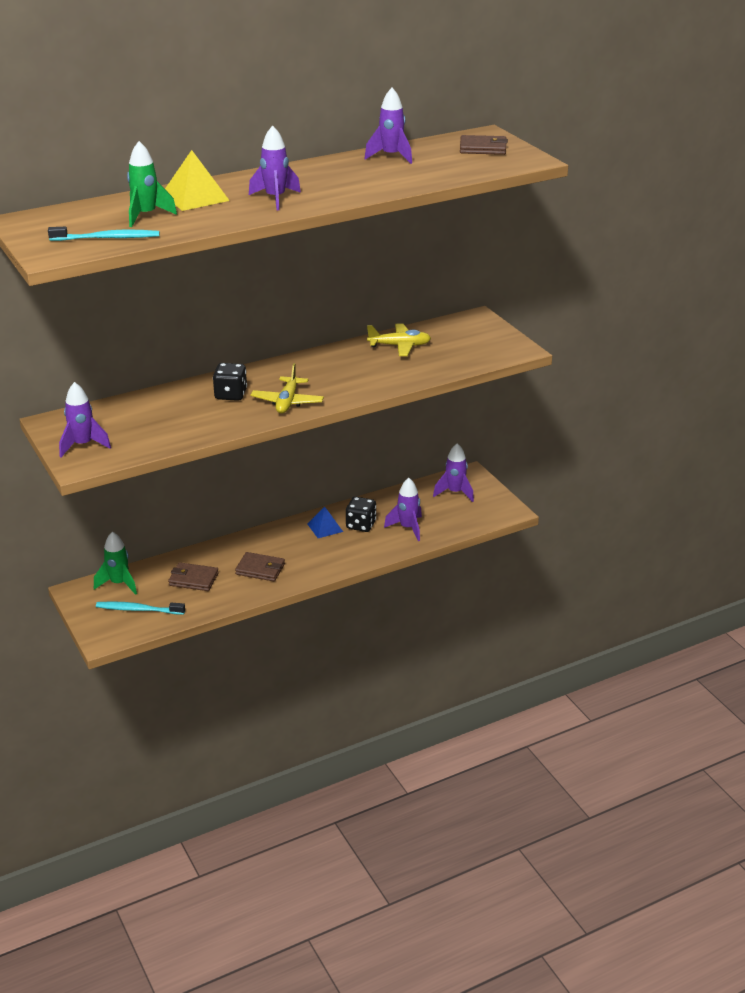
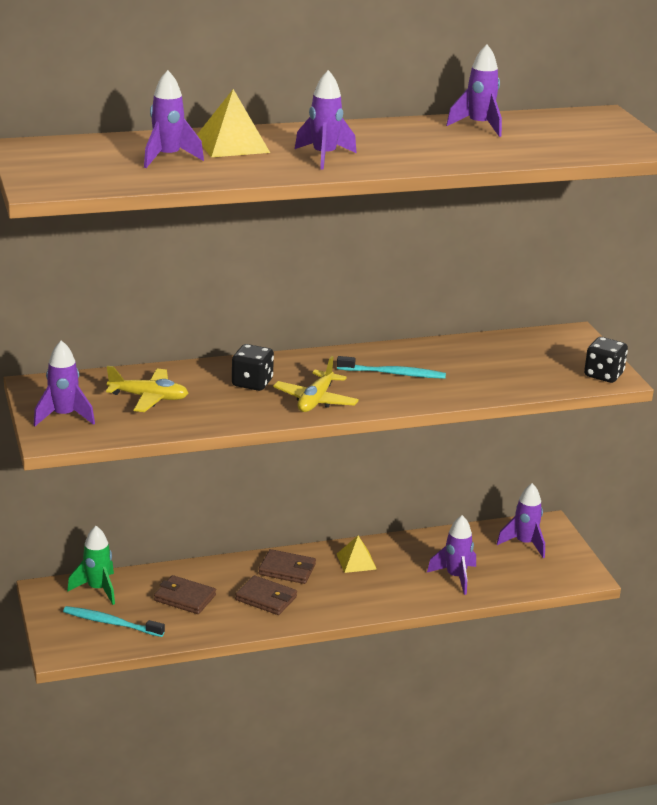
camera: 10 degrees right, 5 degrees down
(108, 238) = (114, 177): turquoise toothbrush -> turquoise toothbrush (394, 374)
(146, 216) = (168, 158): green rocket -> purple rocket
(325, 527) = (356, 561): blue pyramid -> yellow pyramid
(361, 525) = (400, 565): black dice -> black dice (603, 375)
(399, 346) = (469, 354): yellow plane -> yellow plane (149, 398)
(483, 148) = (593, 129): brown wallet -> brown wallet (287, 569)

